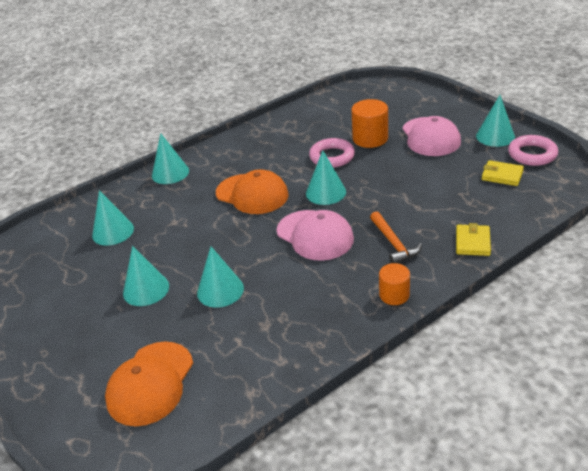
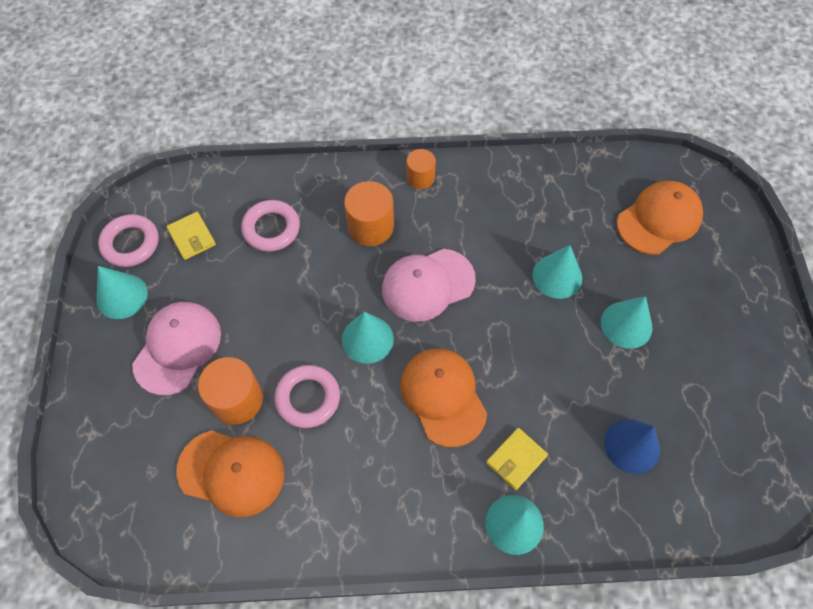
camera: 150 degrees left, 25 degrees up
(113, 232) = (632, 446): turquoise cone -> blue cone
(315, 235) = (428, 284): pink cap -> pink cap turned 105 degrees counterclockwise
(339, 121) = (231, 472): none -> orange cap
(393, 243) = (370, 226): orange hammer -> orange cylinder
(459, 205) = (271, 228): none -> pink ring
(472, 242) = (310, 183): yellow wallet -> yellow wallet (516, 459)

